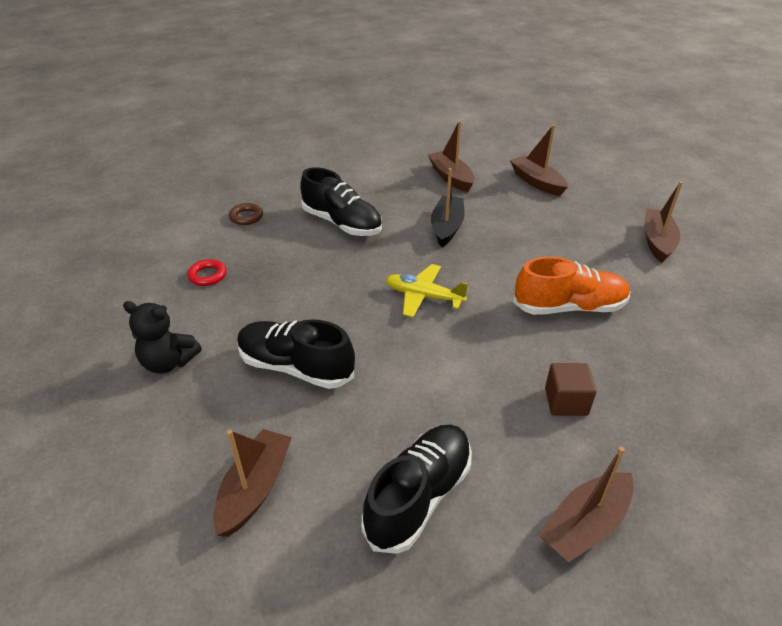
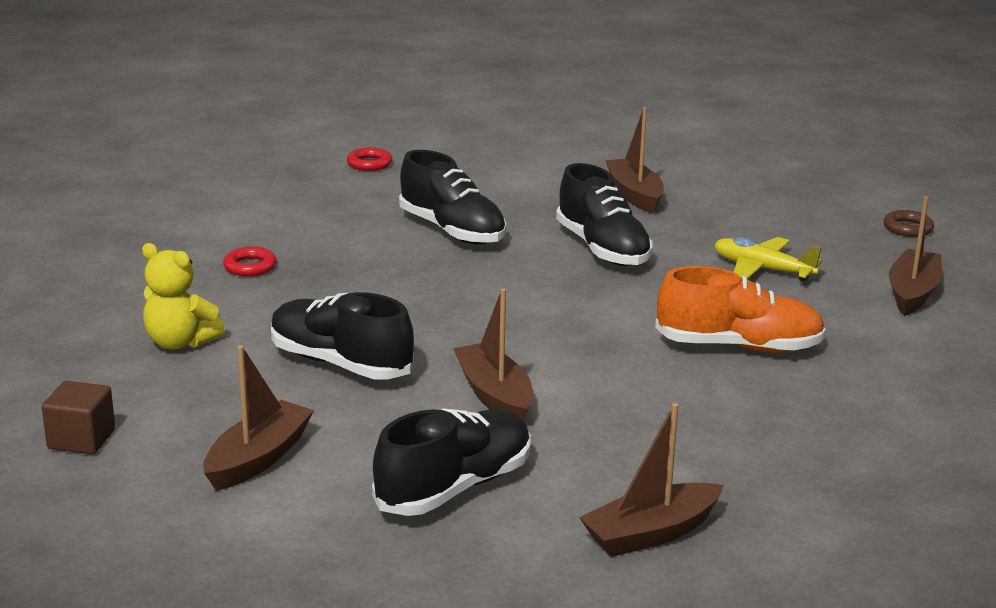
camera: 10 degrees right, 15 degrees down
(168, 362) = (180, 342): black teddy bear -> yellow teddy bear
(246, 217) = (319, 212): brown ring -> brown ring (908, 228)
(271, 170) = (369, 163): none -> red ring
(423, 296) = (537, 316): yellow plane -> yellow plane (762, 269)
(447, 227) = (603, 249): black boat -> black shoe
(537, 182) = (765, 211): brown boat -> brown boat (494, 395)
(566, 401) = (684, 432): brown cube -> brown cube (81, 439)

